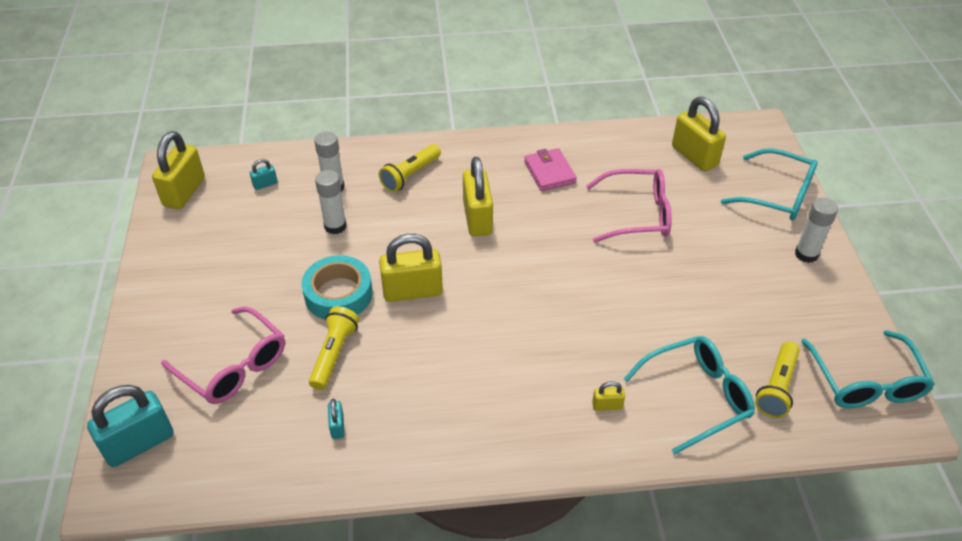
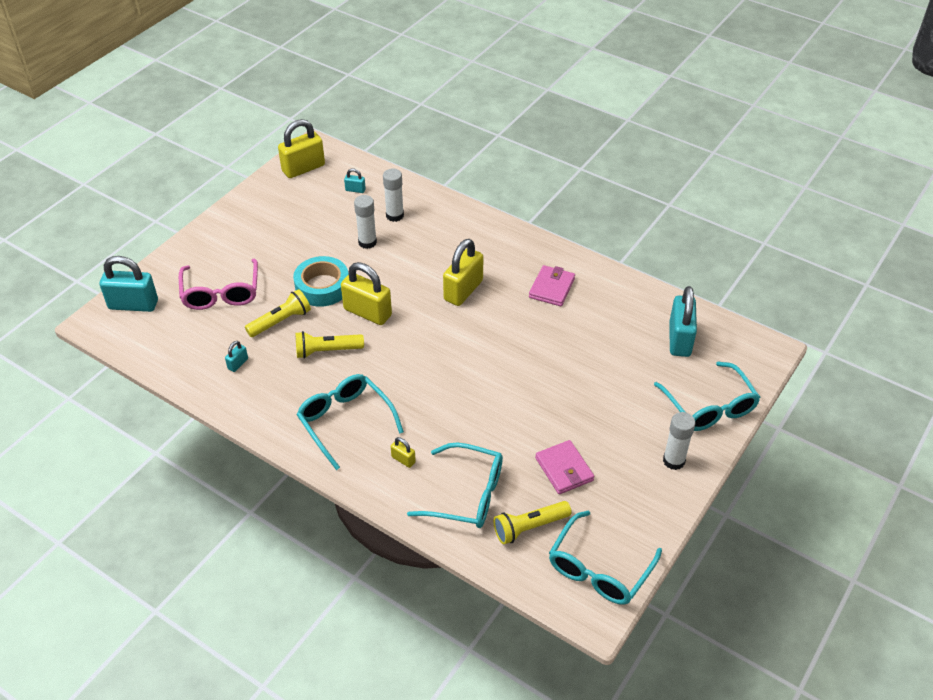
camera: 40 degrees right, 0 degrees up
(410, 175) = (452, 235): yellow flashlight -> yellow flashlight (327, 351)
(513, 408) = (345, 422): none -> turquoise glasses
(637, 214) = (579, 354): pink glasses -> none
(694, 156) = (679, 339): yellow padlock -> turquoise padlock
(741, 318) = (564, 469): none -> pink wallet

